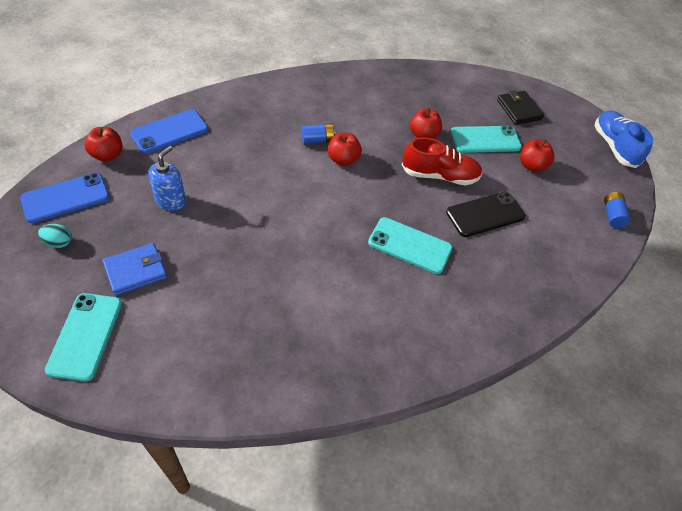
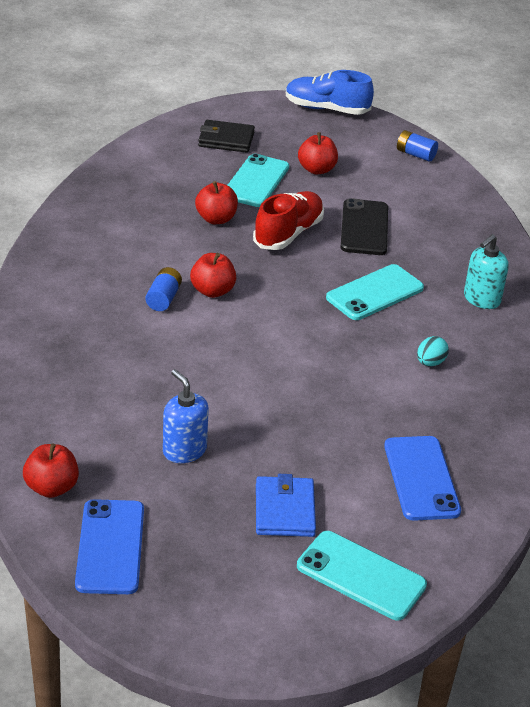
camera: 60 degrees left, 15 degrees down
(59, 242) = (192, 570): turquoise egg -> turquoise egg (430, 363)
(169, 131) = (48, 417): blue phone -> blue phone (421, 478)
(456, 316) = (481, 299): none -> turquoise soap dispenser

